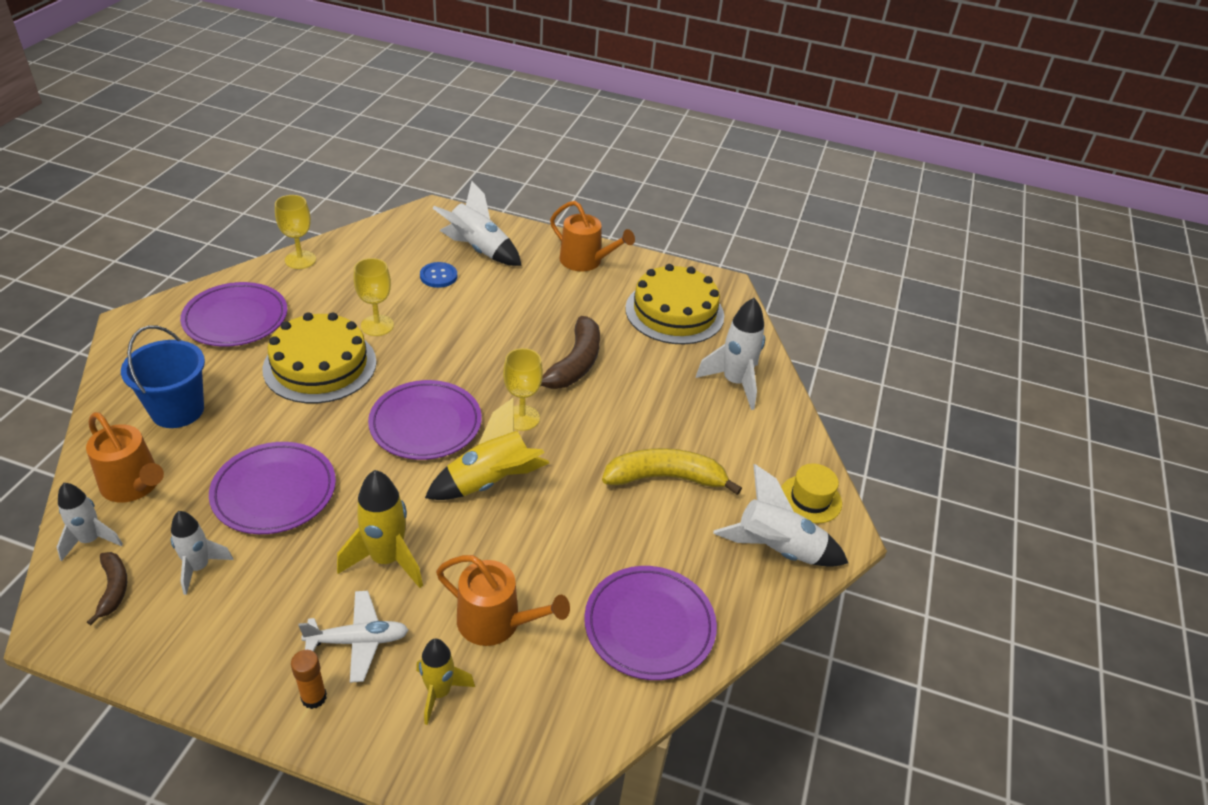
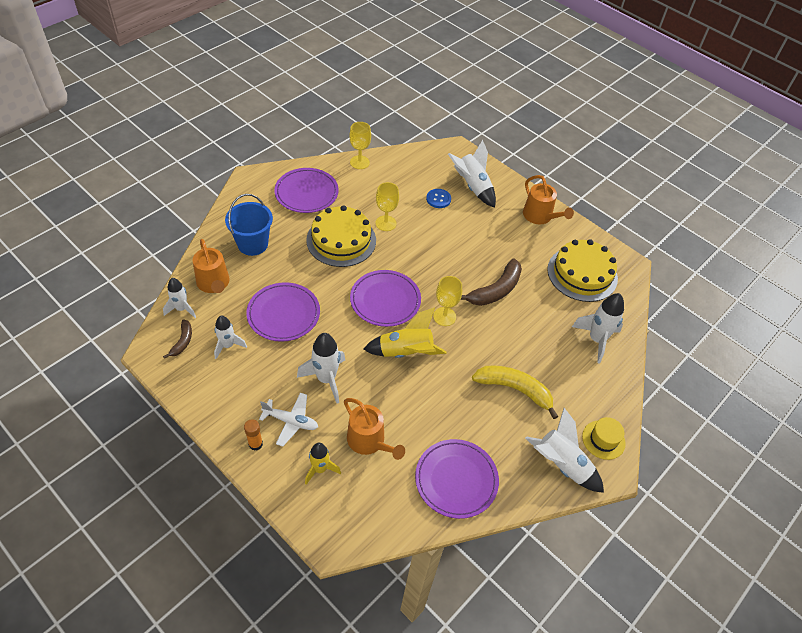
camera: 25 degrees right, 10 degrees up
(387, 559) = (326, 379): yellow rocket -> white rocket

